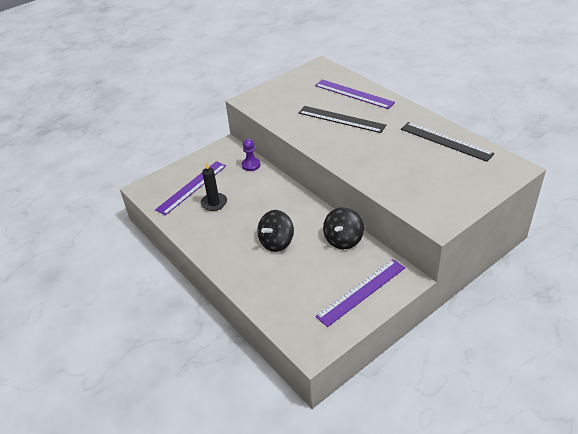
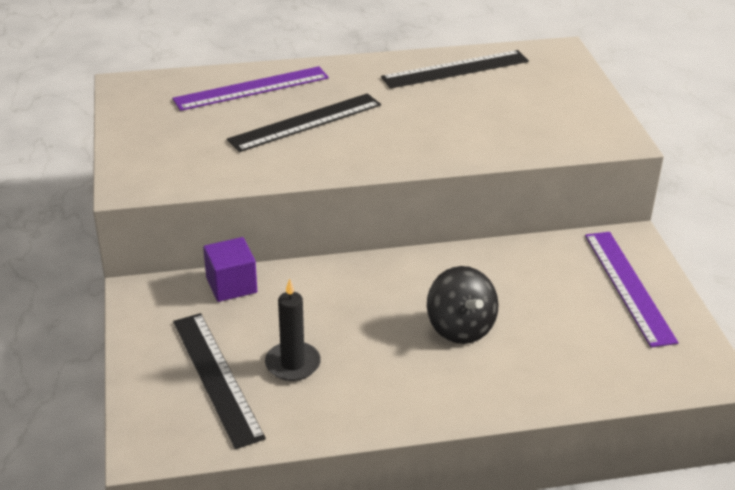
camera: 65 degrees left, 5 degrees down
(192, 187) = (216, 377): purple ruler -> black ruler
(251, 165) = (231, 285): purple pawn -> purple cube
(343, 240) = (510, 261): black spinning top -> none

